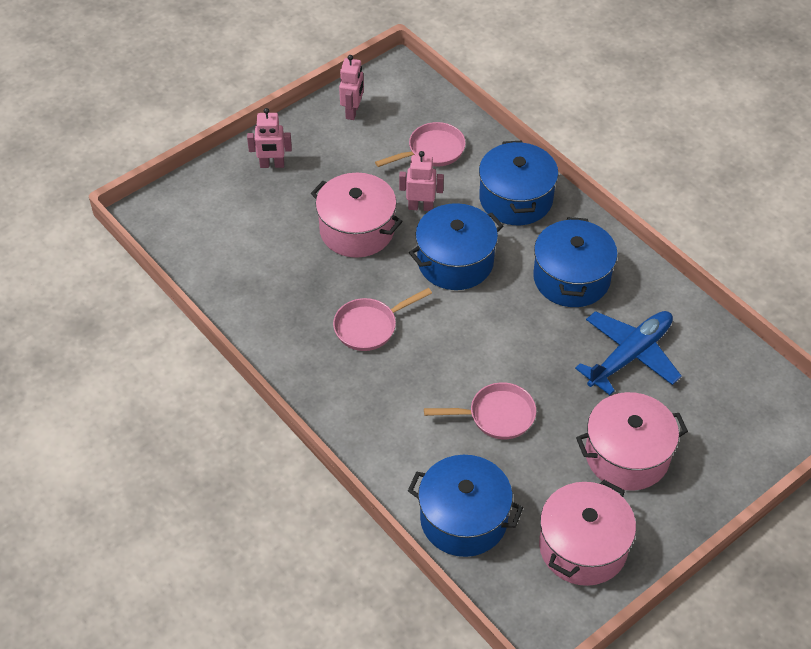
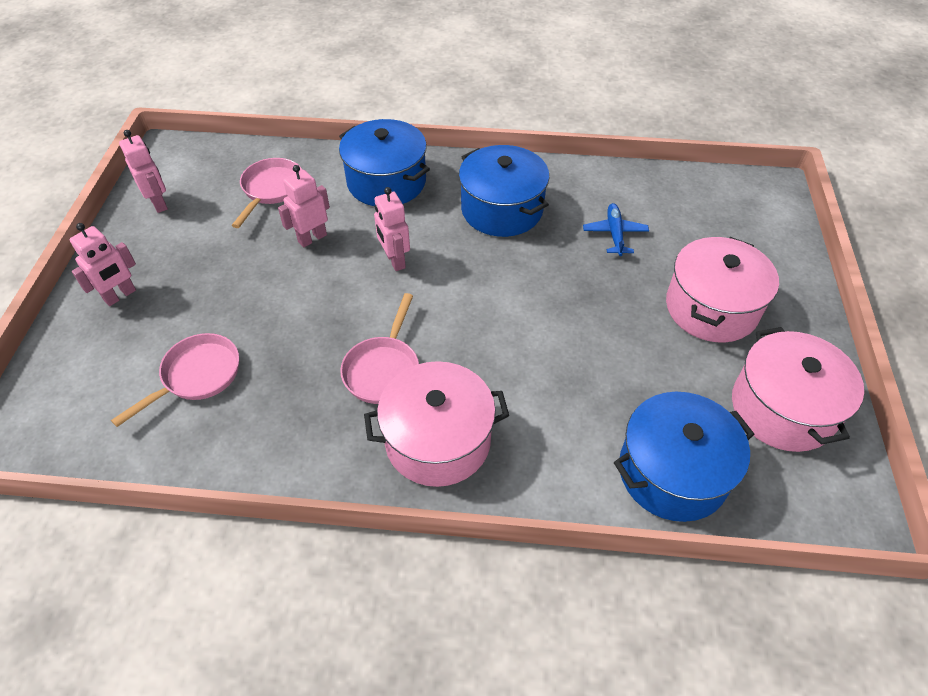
camera: 45 degrees left, 0 degrees up
(357, 230) = (273, 295): pink pot -> pink pot (438, 440)
(455, 261) = (394, 260): blue pot -> pink robot
(496, 416) = (582, 358): pink pan -> pink pan (197, 376)
(629, 355) = (614, 234): blue plane -> blue plane, size x0.55

